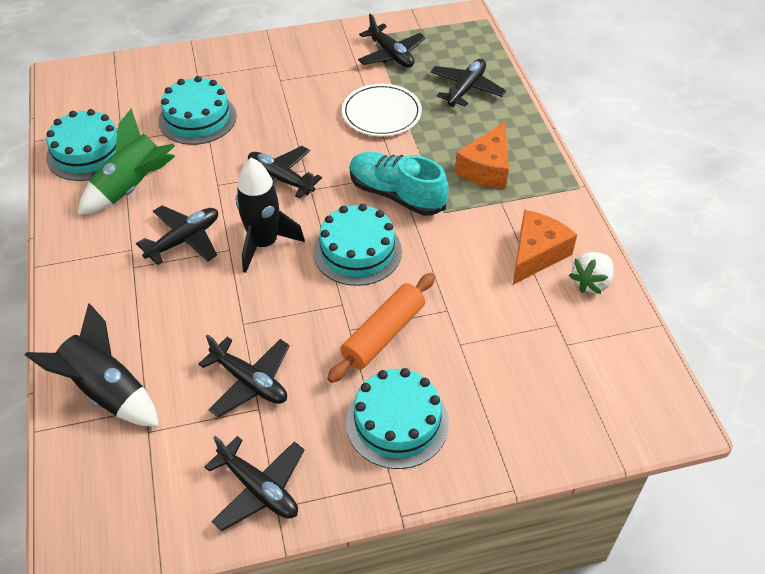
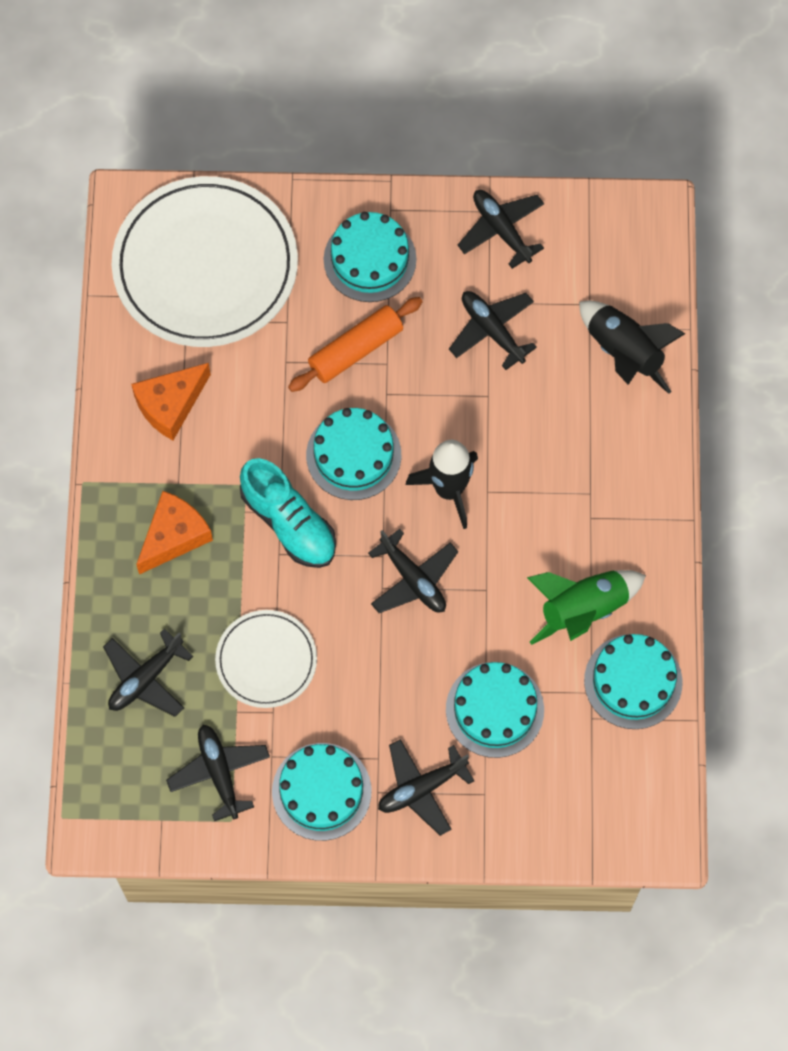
camera: 165 degrees left, 20 degrees up
(184, 240) = (533, 516): black plane -> black plane (421, 788)
(316, 58) = (321, 791): none -> turquoise cake
(563, 376) = (205, 266): none -> white plate
(591, 282) = (131, 357): white strawberry -> none

